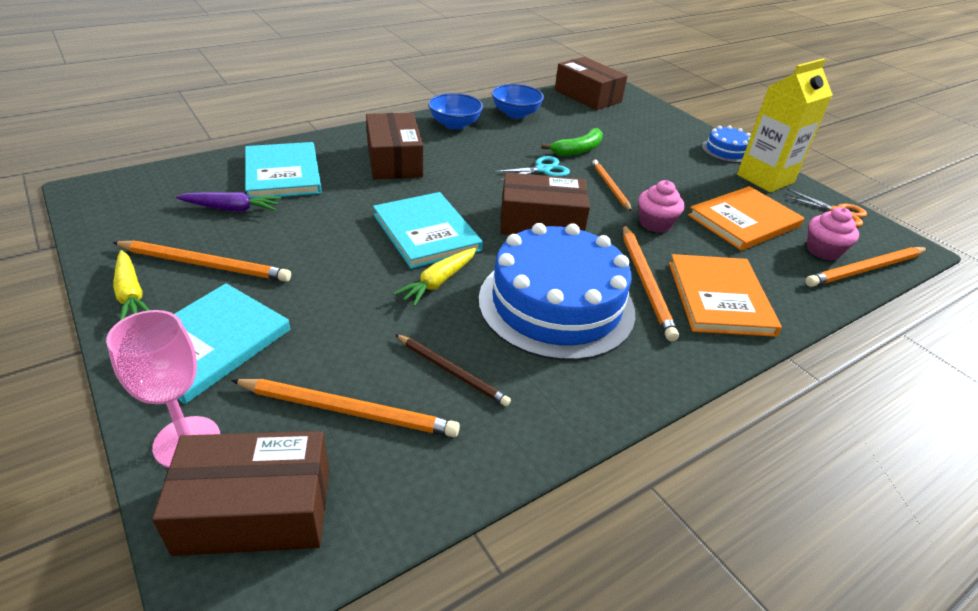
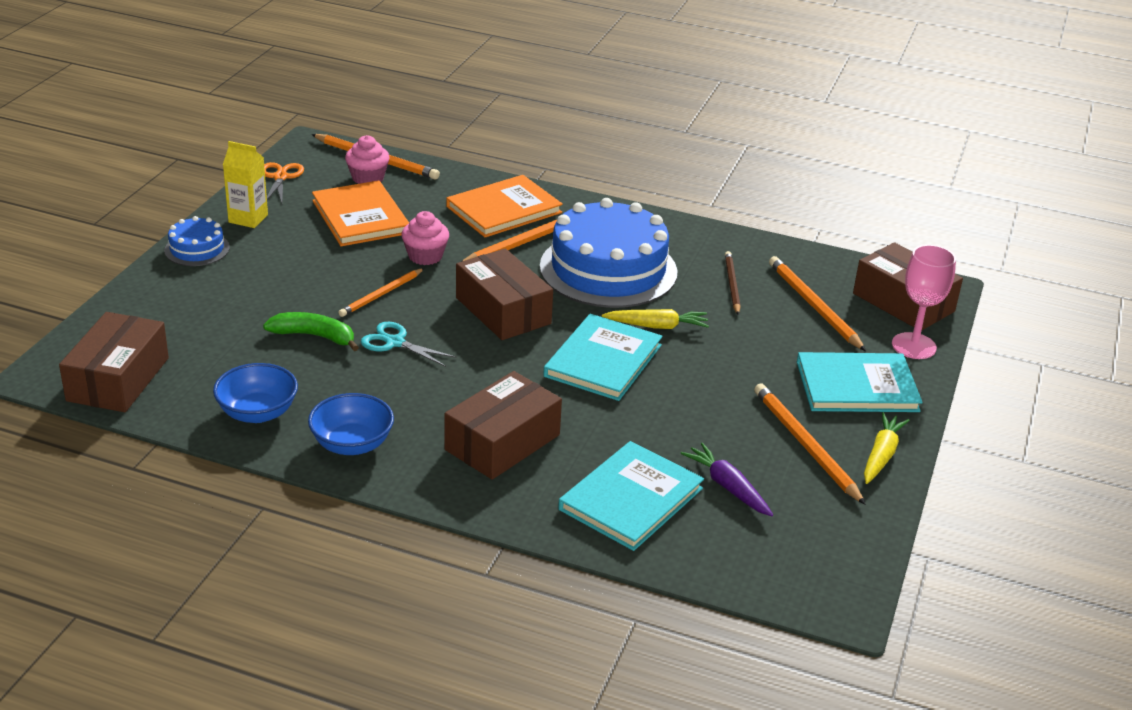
camera: 125 degrees left, 5 degrees down
(743, 221) = (360, 217): orange book -> orange book turned 45 degrees clockwise
(765, 179) = (248, 218): yellow carton -> yellow carton, size x0.61

